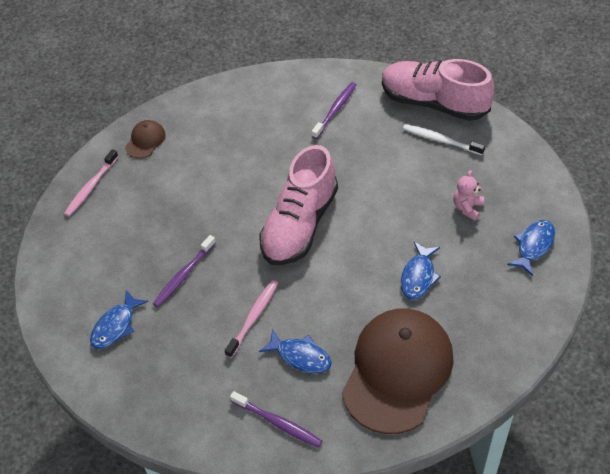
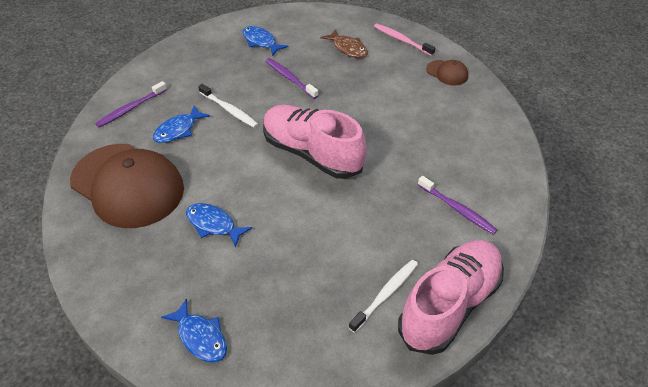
camera: 100 degrees right, 5 degrees down
(115, 233) = (348, 48): none -> brown fish
(253, 318) = (229, 110): pink toothbrush -> white toothbrush
(467, 208) = (278, 290): pink teddy bear -> none

